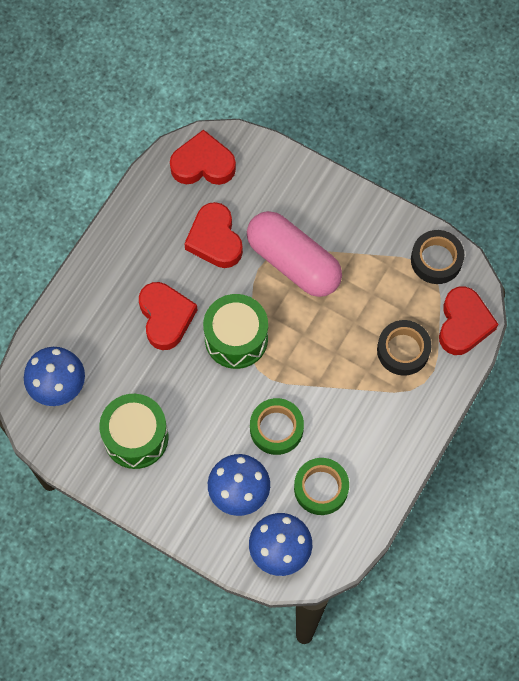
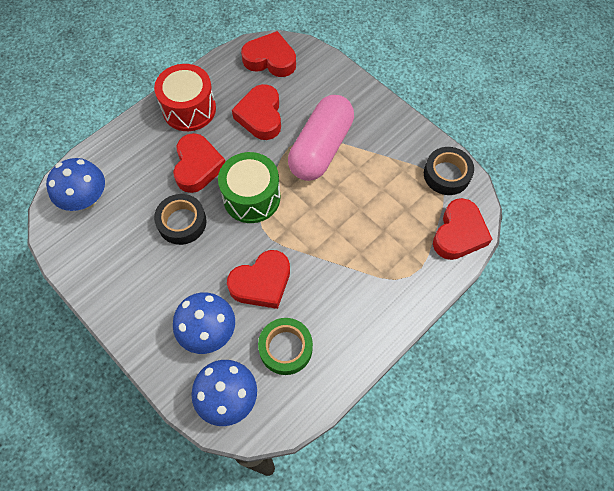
camera: 15 degrees right, 5 degrees down
(131, 250) = (189, 109): none -> red drum
(136, 437) = (134, 258): green drum -> none
(276, 428) = (261, 283): green tape -> red heart
(293, 262) = (321, 148): pink capsule -> pink capsule turned 60 degrees clockwise
(403, 350) = (397, 243): black tape -> black tape (182, 222)

